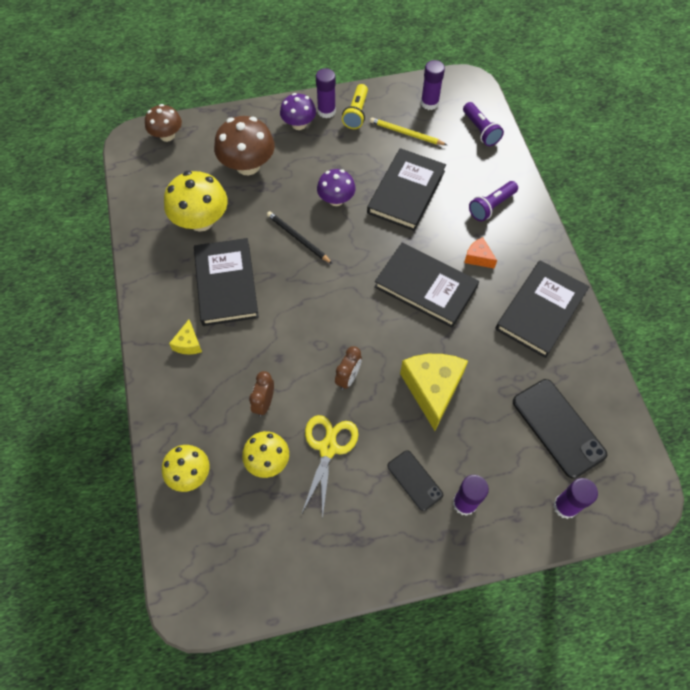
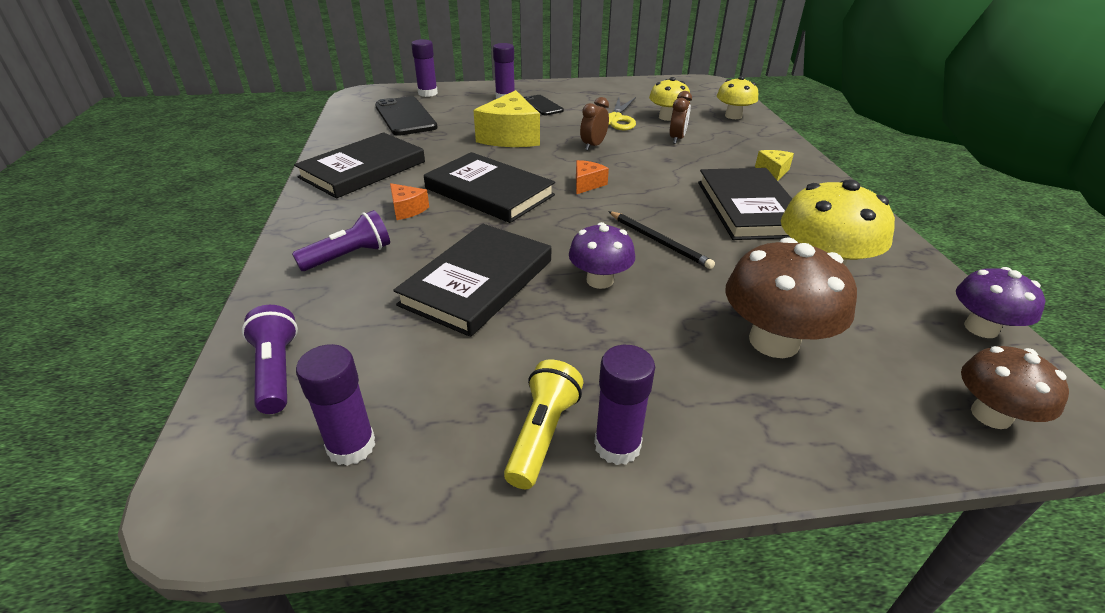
camera: 175 degrees left, 25 degrees down
(299, 124) = (683, 417): purple mushroom -> purple mushroom (981, 328)
(350, 306) = (587, 184): none -> orange cheese
(406, 133) = (439, 377): yellow pencil -> none

